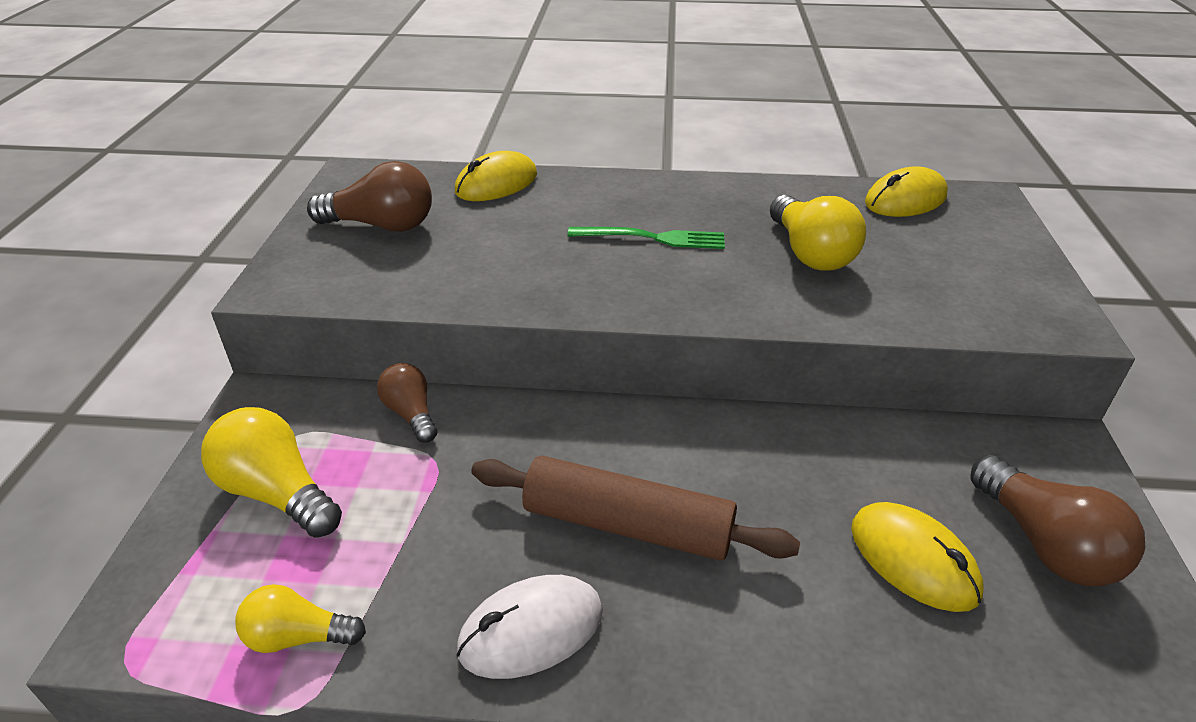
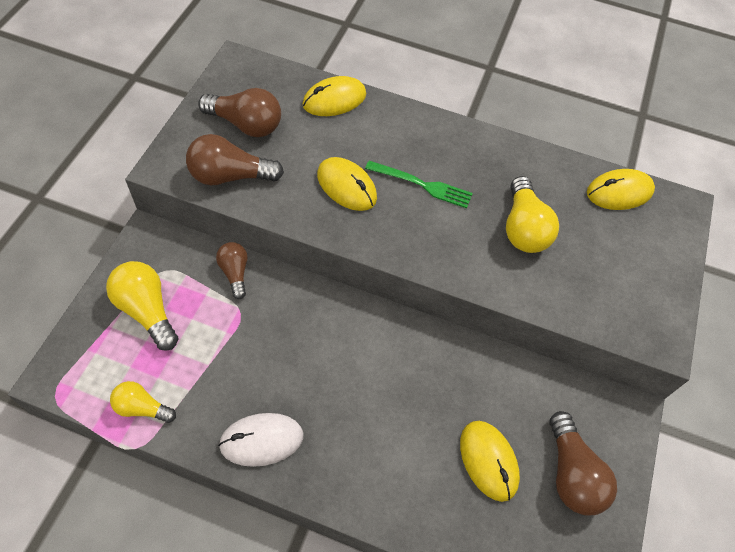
camera: 10 degrees right, 20 degrees up
(376, 278) = (230, 176): none -> brown light bulb
(550, 258) = (346, 186): none -> yellow mouse
(627, 524) = (336, 389): brown rolling pin -> none

